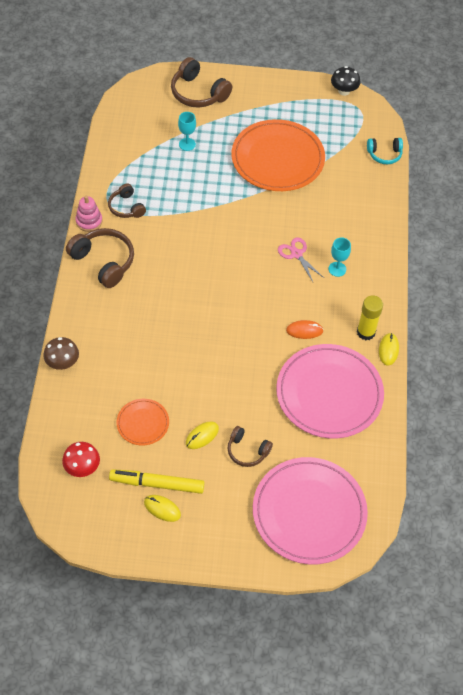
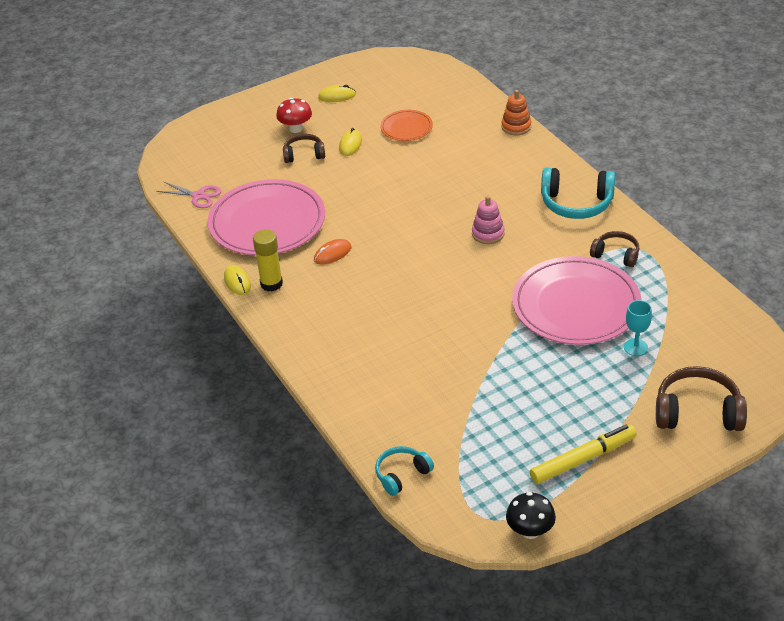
camera: 150 degrees right, 15 degrees down
(62, 363) = (516, 126): brown mushroom -> orange stacking toy
(82, 467) = (422, 86): red mushroom -> red mushroom (295, 128)
(89, 221) = (633, 224): pink stacking toy -> pink stacking toy (488, 234)
(103, 262) = (576, 203): brown headphones -> turquoise headphones
(157, 484) = (356, 105): yellow marker -> yellow marker (583, 459)
(277, 159) = (521, 392): orange plate -> none
(296, 254) = (402, 310): pink scissors -> pink scissors (198, 196)
(309, 512) = (219, 147): pink plate -> pink plate (576, 305)
(337, 269) = (348, 320): turquoise goblet -> none

